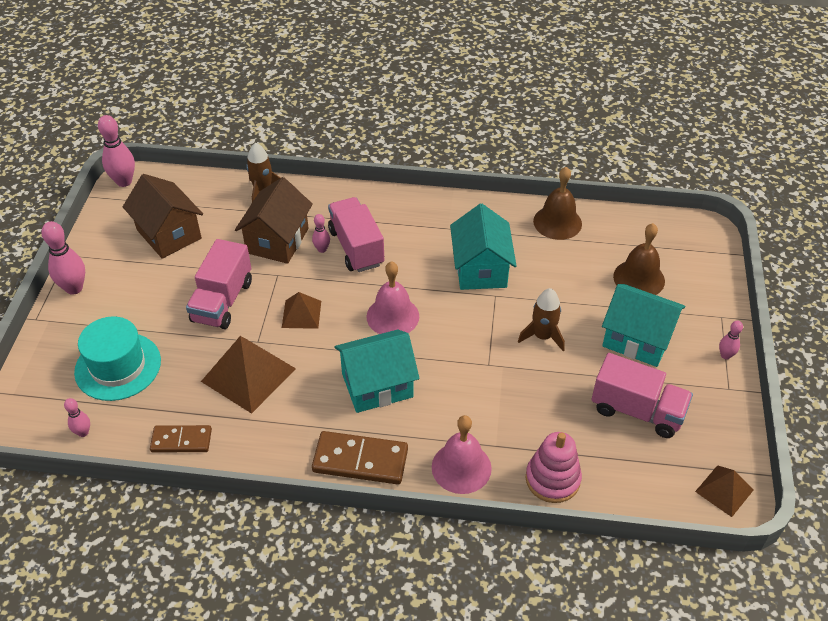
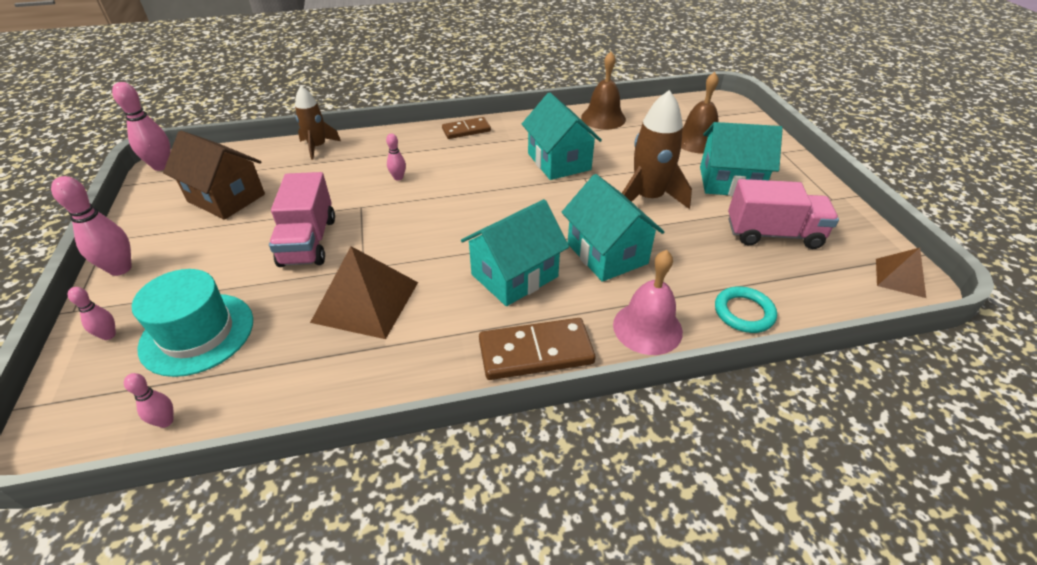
camera: 20 degrees left, 5 degrees down
(181, 441) = (307, 393): brown domino -> brown domino (466, 130)
(277, 240) = (349, 180): brown house -> none
(301, 314) = (402, 233): brown pyramid -> none
(356, 247) = (432, 169): pink truck -> none
(392, 316) = (497, 214): pink bell -> none
(468, 386) = (607, 253): none -> turquoise house
(543, 336) = (648, 198): brown rocket -> brown rocket, size x1.58
(552, 479) = (744, 312): pink stacking toy -> turquoise ring
(725, 355) = (809, 177): pink bowling pin -> pink bowling pin (109, 335)

